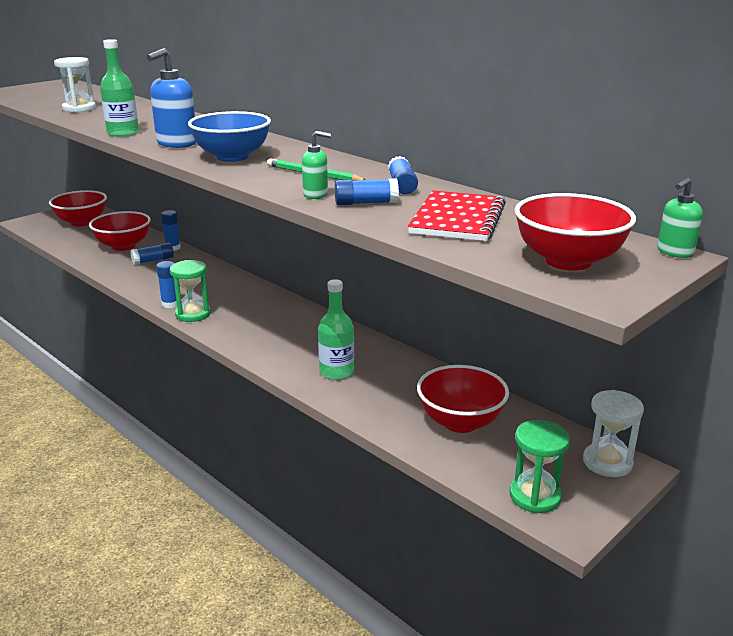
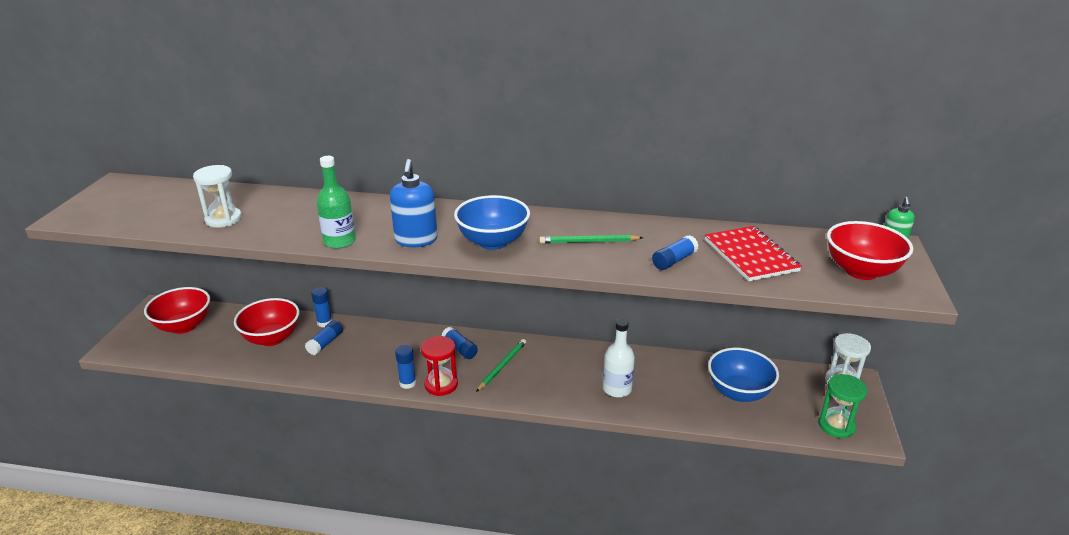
camera: 35 degrees left, 5 degrees up
(193, 314) = (441, 385): green hourglass -> red hourglass
(261, 319) = (502, 366): none -> green pencil
(316, 195) = (628, 264): green soap dispenser -> none
(336, 372) = (617, 389): green bottle -> white bottle
(402, 186) = (665, 233): blue glue stick -> blue glue stick (459, 349)
(460, 422) = (738, 392): red bowl -> blue bowl

